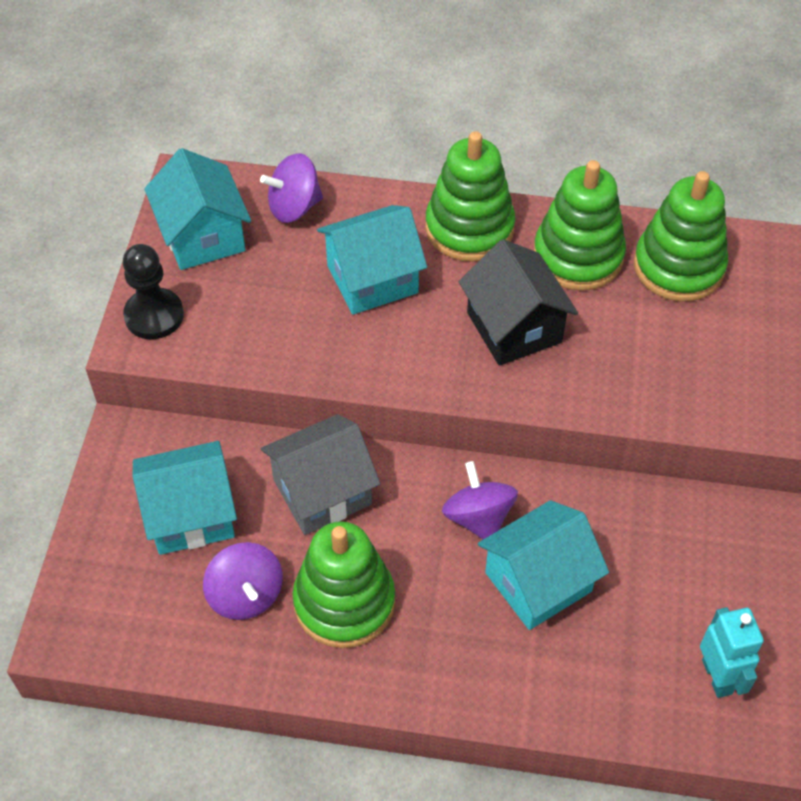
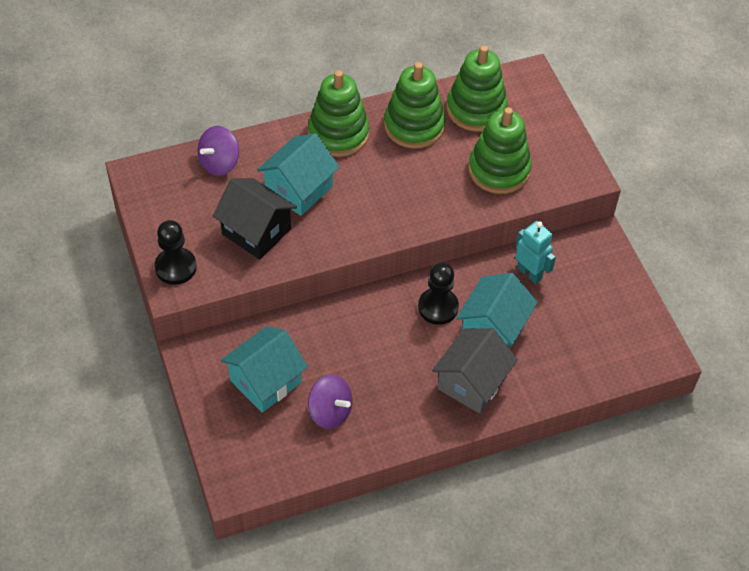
camera: 30 degrees left, 0 degrees up
(203, 236) = (172, 205): turquoise house -> none
(322, 492) = (337, 333): grey house -> grey house (472, 383)
(344, 602) = (390, 389): green stacking toy -> green stacking toy (499, 170)
(478, 517) = (438, 307): purple spinning top -> black pawn
(514, 327) = (402, 184): black house -> black house (256, 231)
(717, 676) = (619, 336): turquoise robot -> turquoise robot (529, 273)

